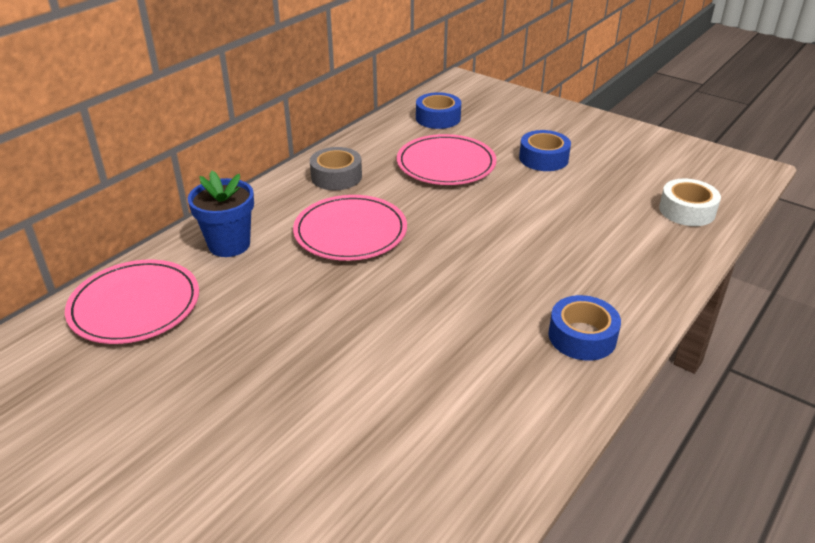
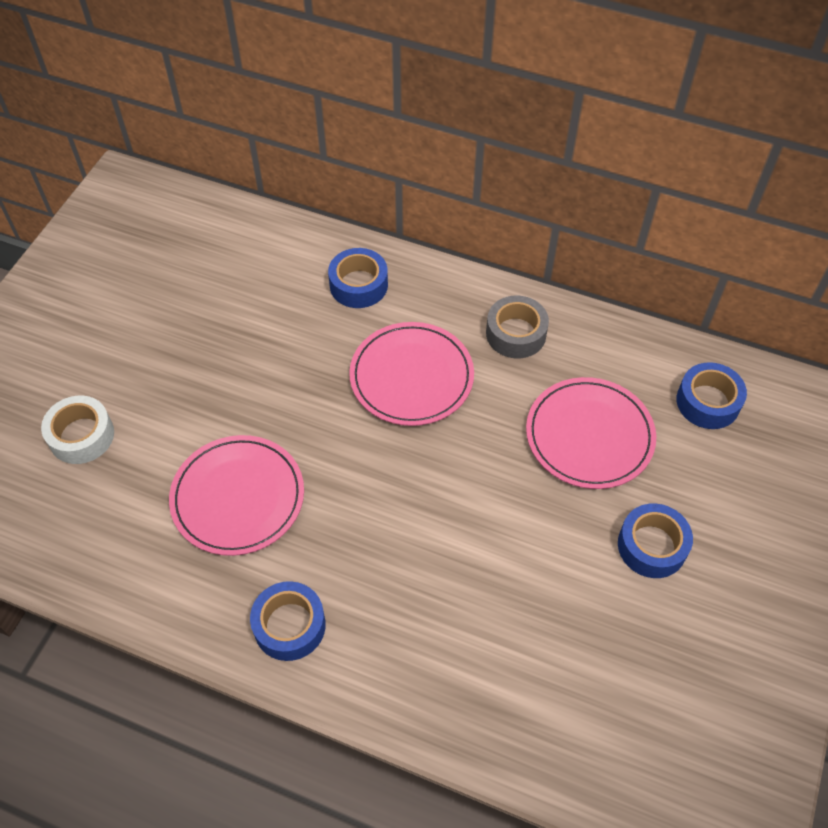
camera: 75 degrees right, 20 degrees up
(135, 305) = (253, 253): pink plate -> pink plate (238, 497)
(229, 244) = (358, 285): blue flower pot -> blue tape
(687, 210) = (583, 741): white tape -> white tape (81, 436)

